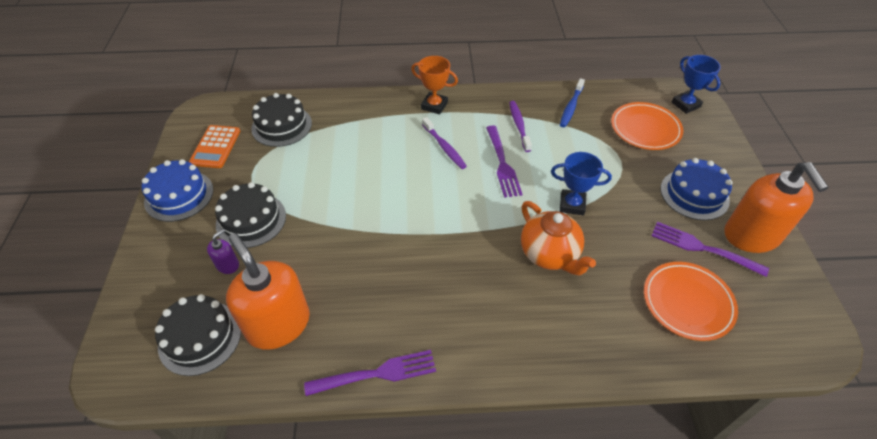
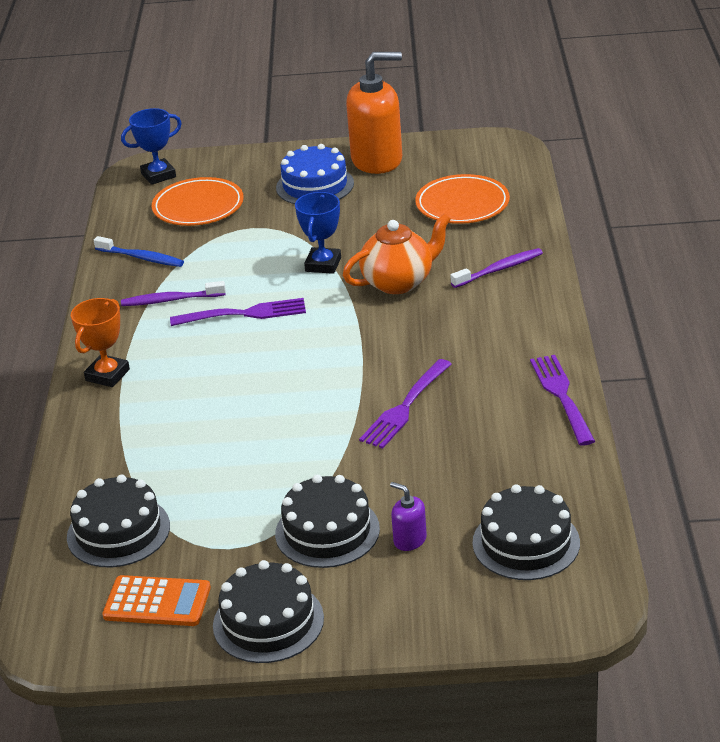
camera: 85 degrees left, 15 degrees down
(179, 195) = (268, 622): blue cake -> black cake
(278, 324) = (503, 478): orange soap dispenser -> none
(444, 147) = (202, 362): purple toothbrush -> purple toothbrush (499, 269)
(703, 248) = (393, 188): purple fork -> purple fork (405, 406)

